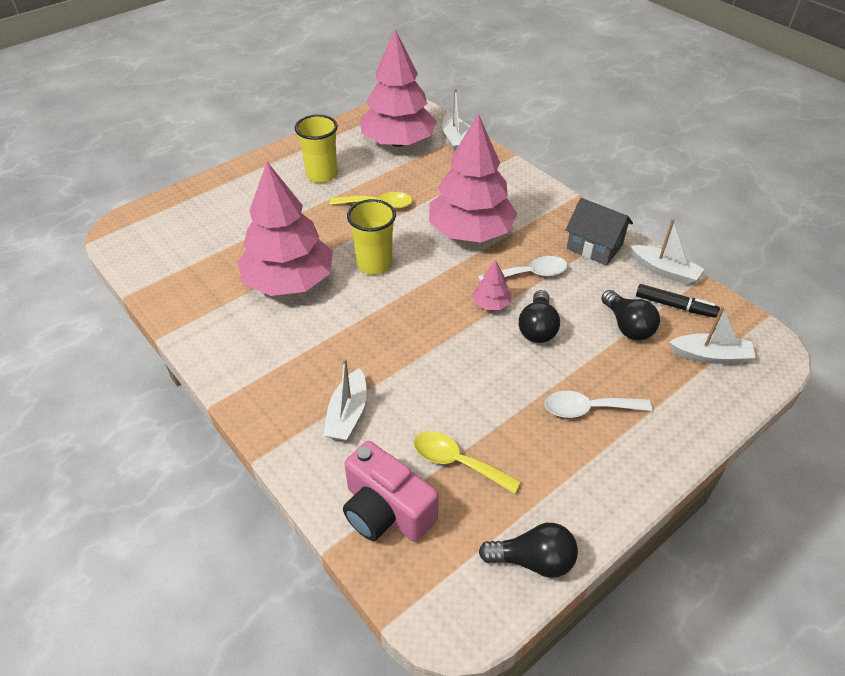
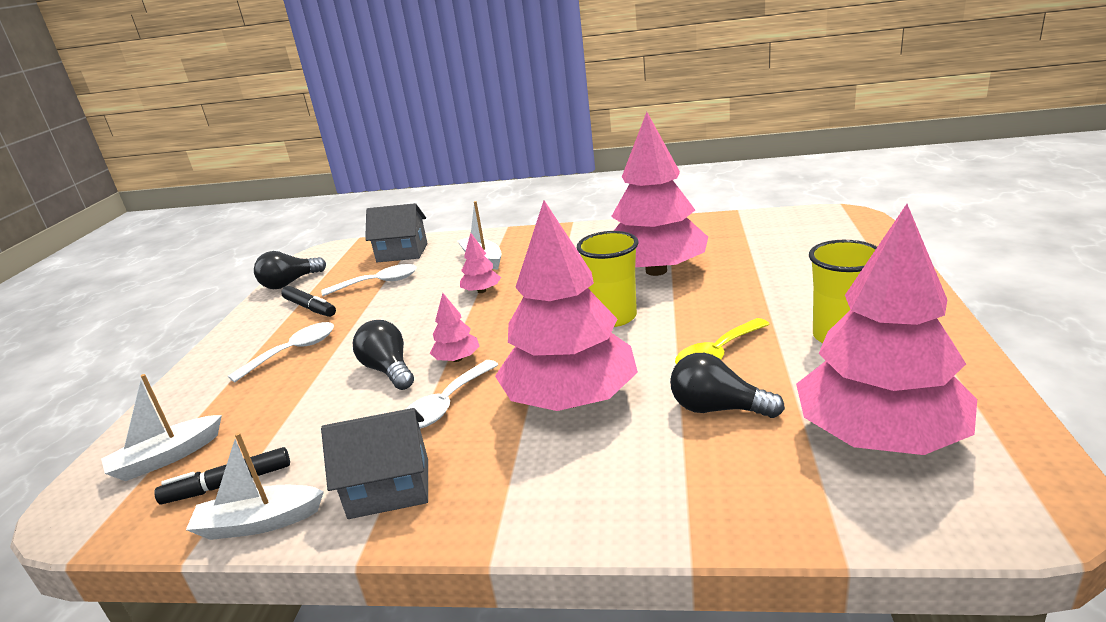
camera: 140 degrees right, 20 degrees down
(386, 511) = (402, 253): pink camera -> grey house
(402, 364) = (482, 291): none -> pink tree
(455, 139) = (830, 510): white boat -> none
(457, 462) = (378, 283): yellow spoon -> white spoon
(541, 474) = (310, 308): none -> black marker
(627, 326) = (286, 427): black light bulb -> black light bulb (717, 409)

